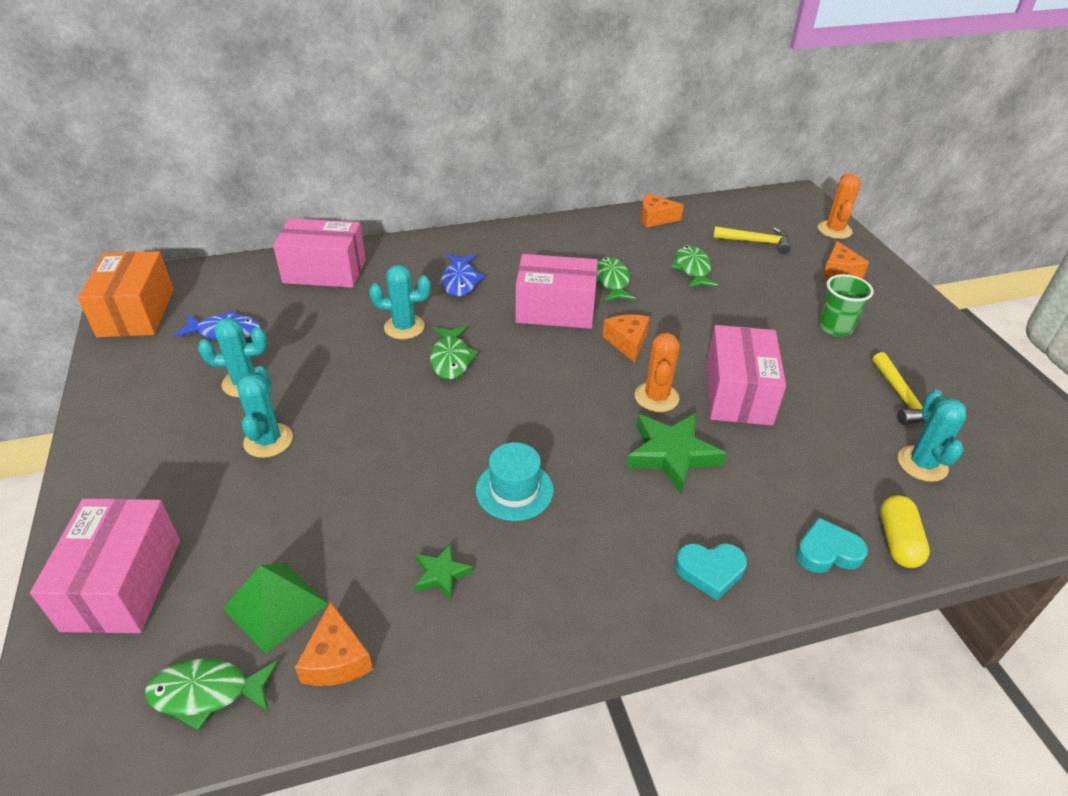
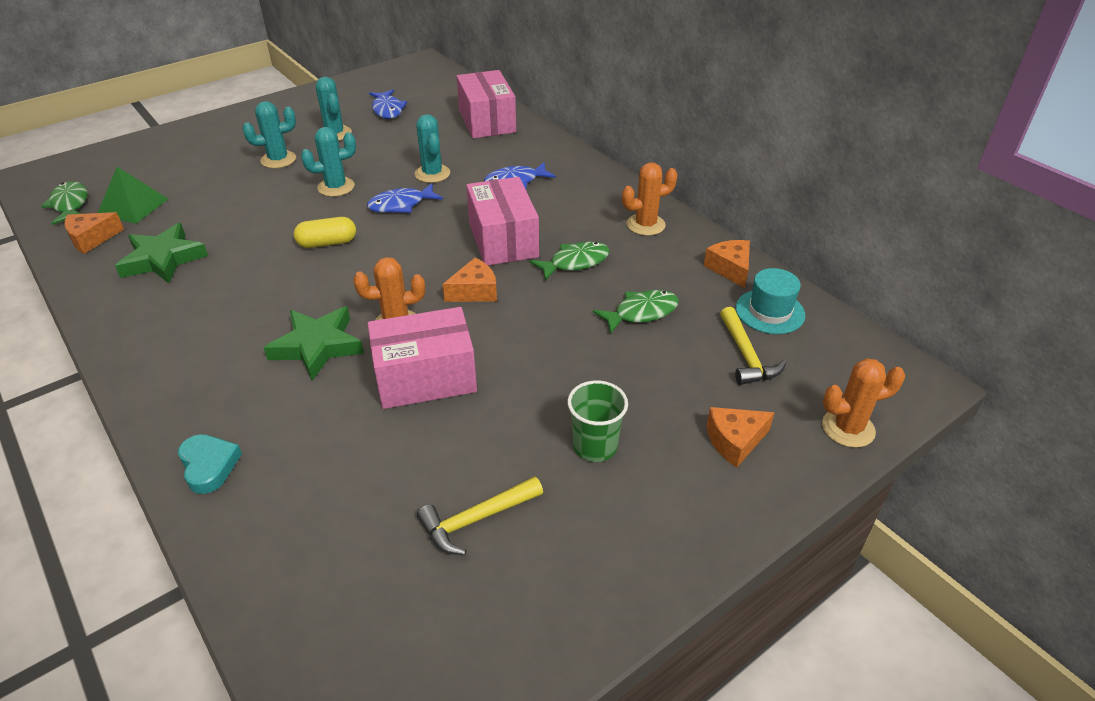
camera: 70 degrees right, 0 degrees up
(123, 584) = (147, 155): pink box -> none
(136, 312) = (392, 76): orange box -> none
(441, 574) = (163, 259): green star -> green star, size x1.89
(451, 359) = (401, 205): green fish -> blue fish
(514, 490) = (252, 271): turquoise hat -> turquoise hat (770, 311)
(576, 235) = (645, 225): none -> orange cactus
(710, 571) = (177, 390): turquoise heart -> none
(897, 541) = (230, 521): yellow capsule -> yellow capsule (327, 243)
(922, 464) = (357, 541): turquoise cactus -> turquoise cactus (336, 187)

